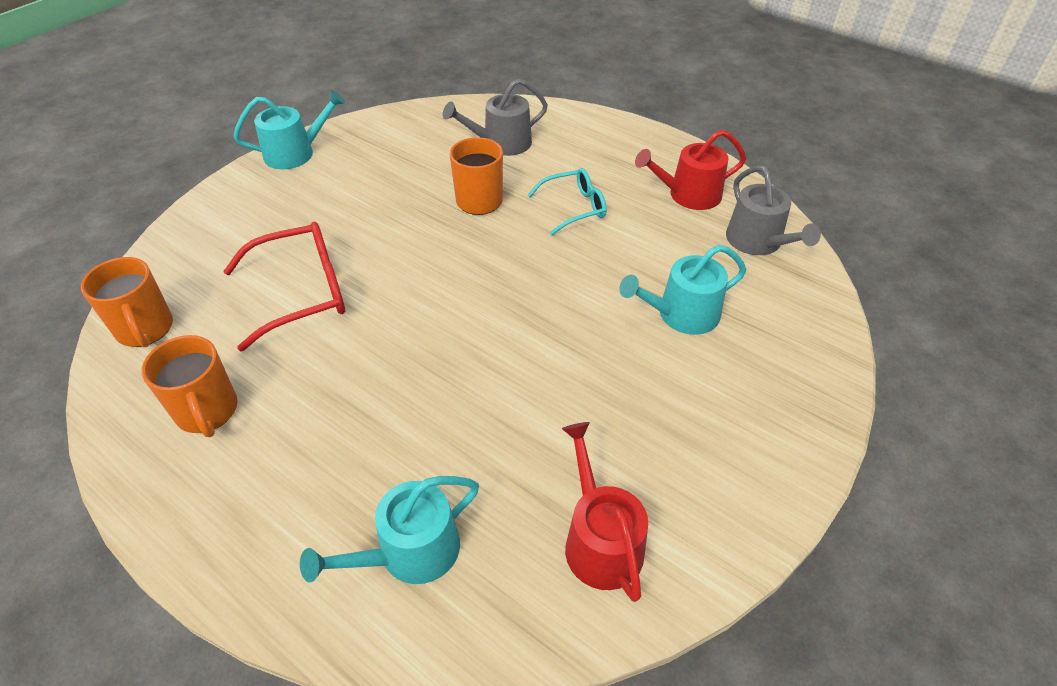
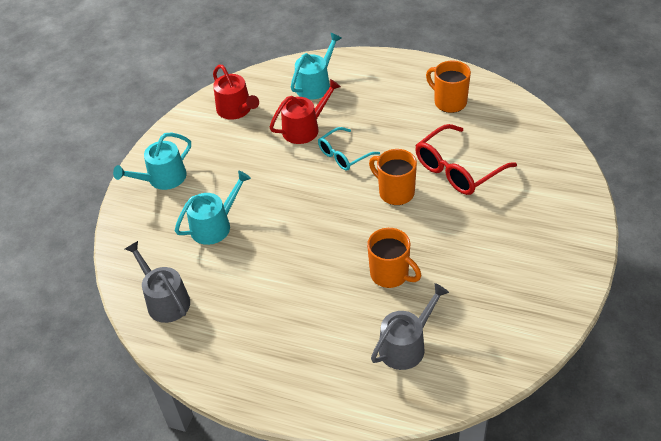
camera: 165 degrees right, 0 degrees up
(145, 329) = (525, 125): orange mug -> orange mug (395, 192)
(295, 153) = (573, 276): turquoise watering can -> turquoise watering can (162, 178)
(574, 207) = (312, 291): turquoise glasses -> turquoise glasses (343, 155)
(688, 195) = (223, 333): red watering can -> red watering can (304, 128)

